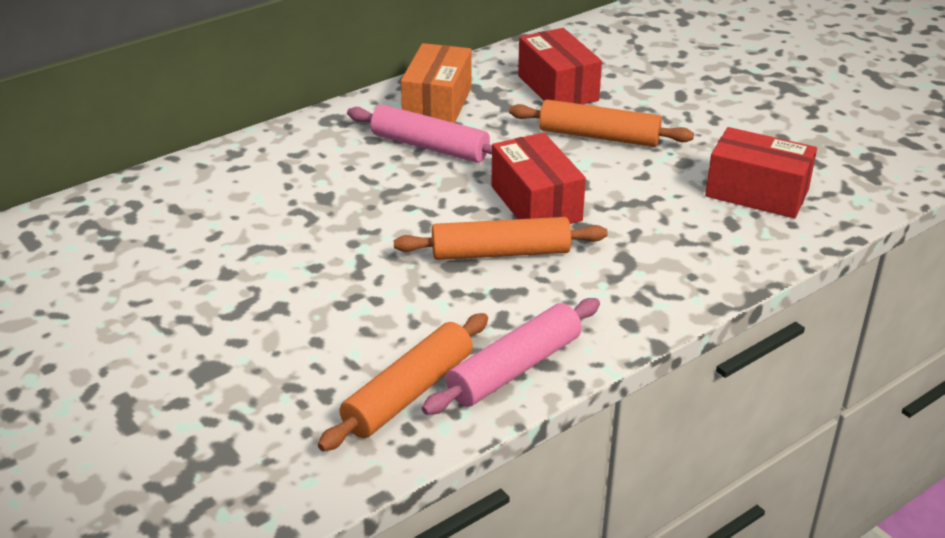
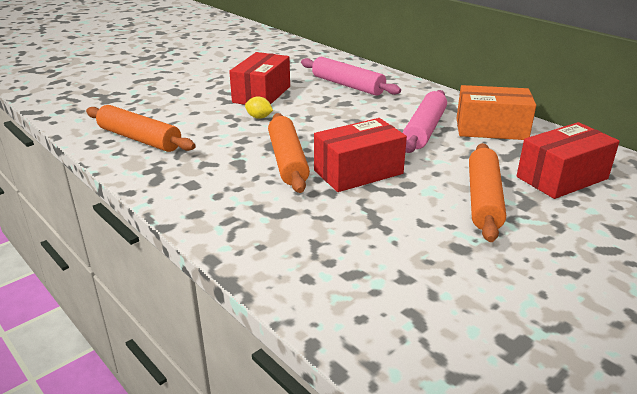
camera: 85 degrees right, 5 degrees down
(356, 275) = (259, 117): none -> yellow lemon
(515, 368) = (153, 170): pink rolling pin -> pink rolling pin (348, 85)
(757, 193) = (417, 295): red box -> red box (262, 94)

